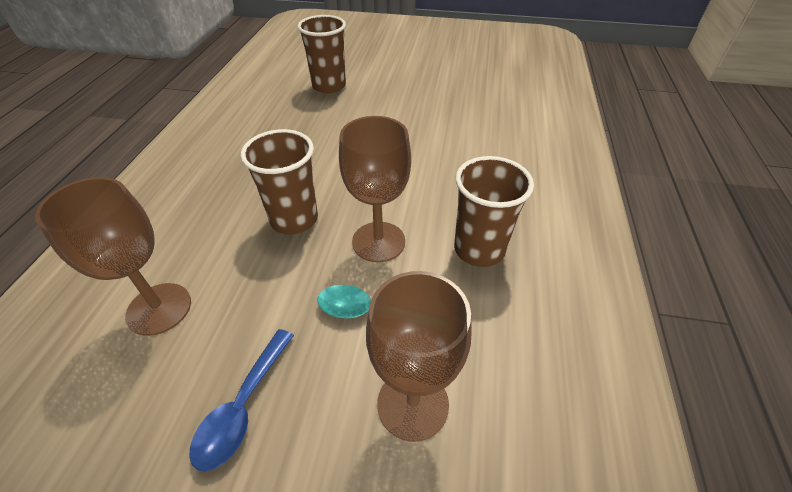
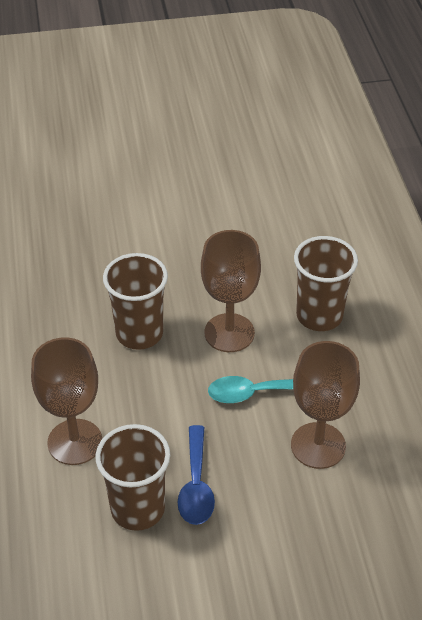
camera: 20 degrees left, 0 degrees up
(329, 86) = (75, 167): brown cup -> brown cup (137, 508)

